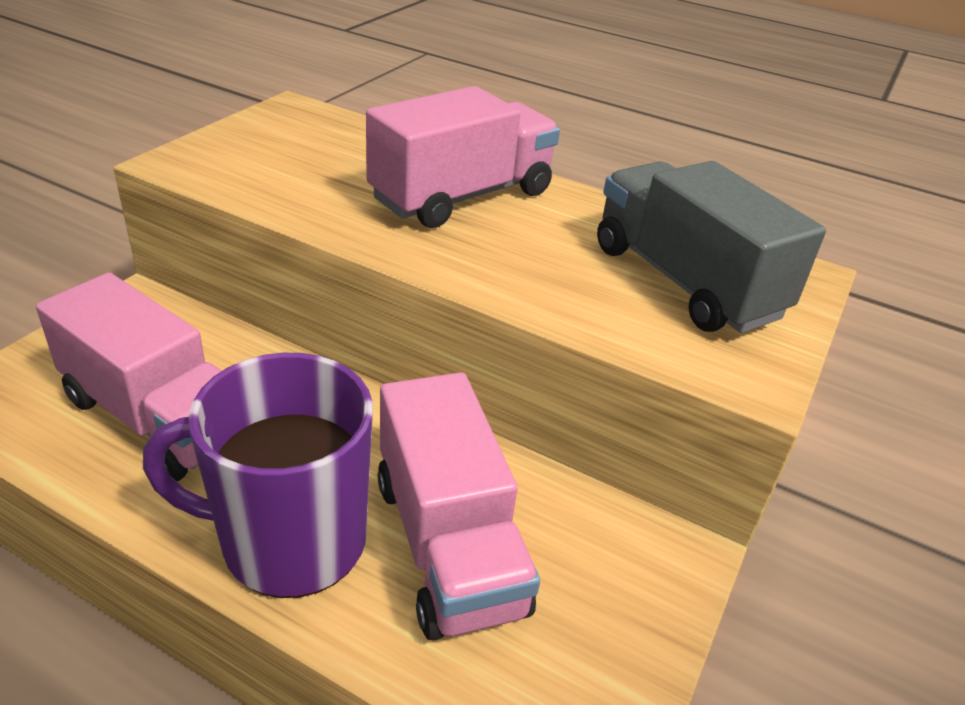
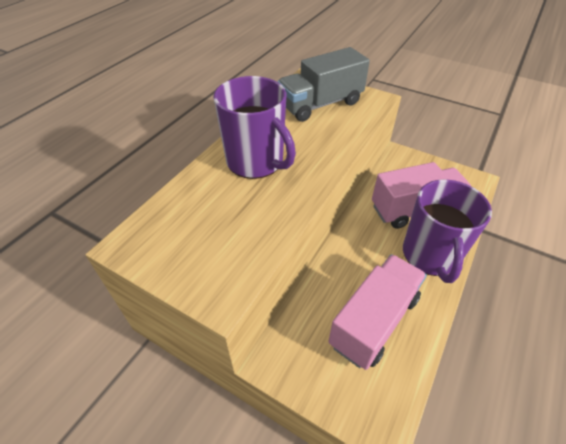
camera: 85 degrees left, 10 degrees up
(462, 196) = (256, 162): pink truck -> purple mug

